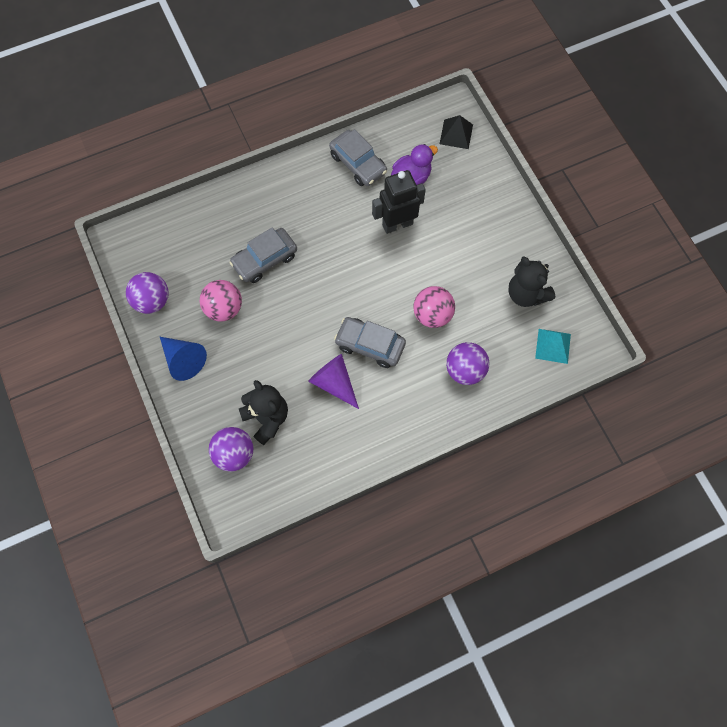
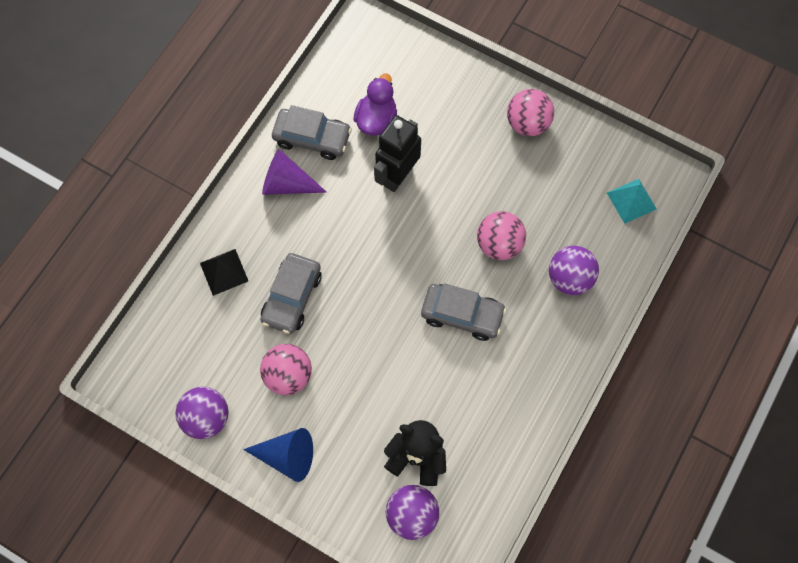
camera: 35 degrees left, 0 degrees up
(334, 383) = (456, 375): purple cone -> purple cone (287, 184)
(370, 345) = (462, 314): grey car -> grey car turned 150 degrees counterclockwise
(456, 134) = (387, 48): black pyramid -> black pyramid (224, 272)
(517, 245) = (527, 123): none -> pink ball
(526, 294) = (571, 166): black teddy bear -> none

